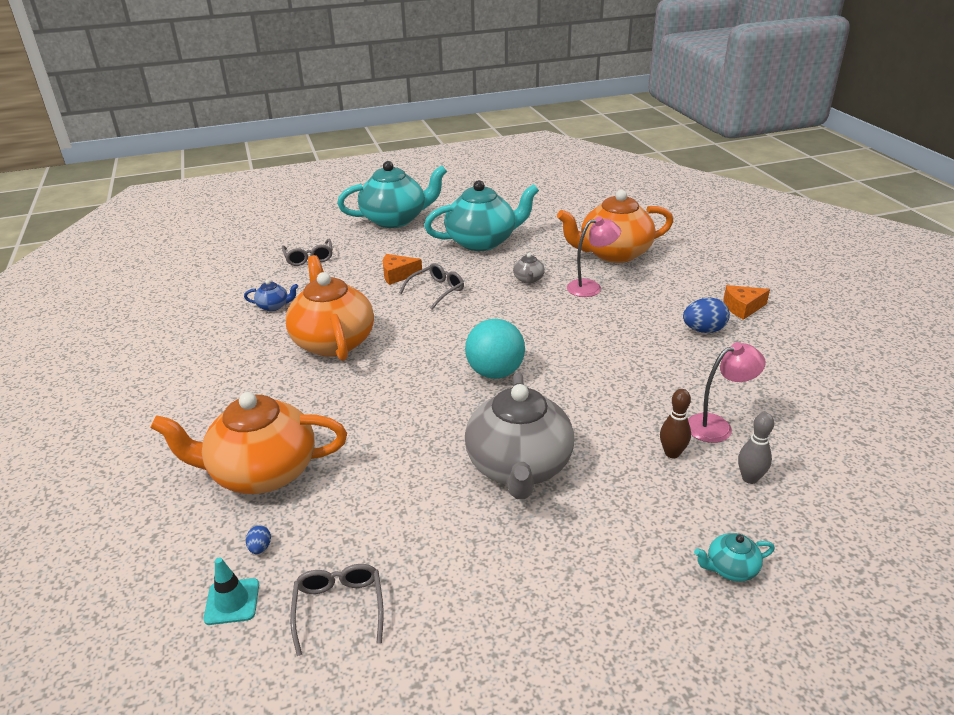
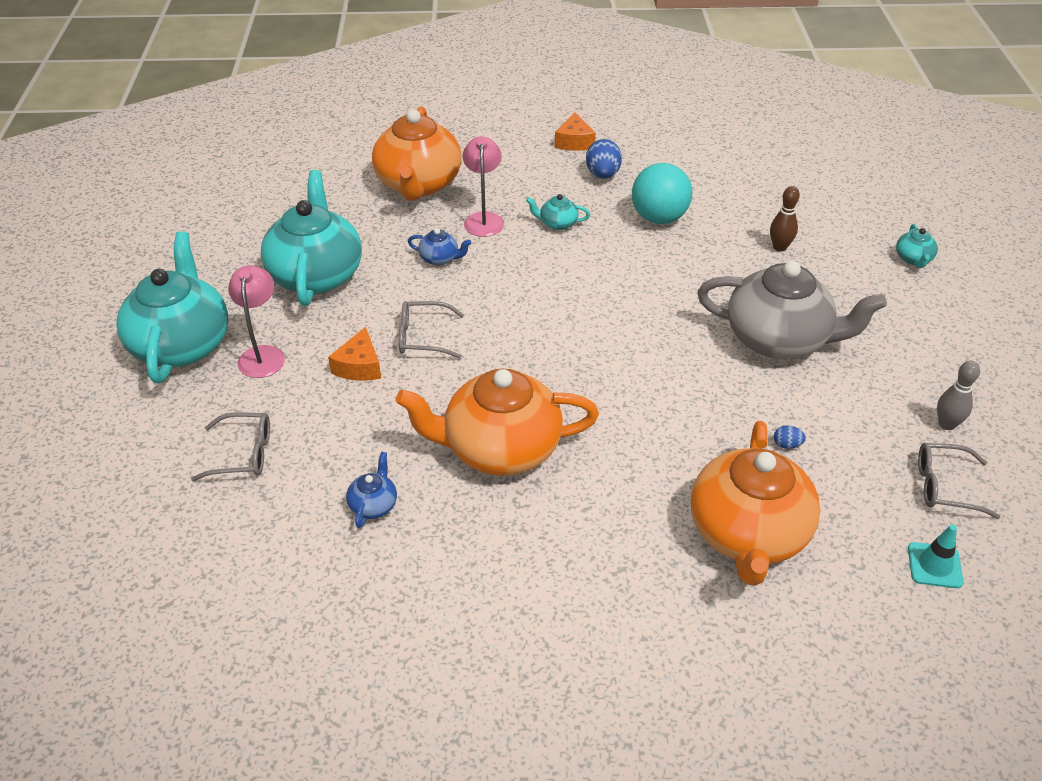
camera: 75 degrees left, 10 degrees up
(260, 548) = (865, 540): blue egg -> blue egg (787, 445)
(437, 290) = (423, 337): grey glasses -> grey glasses turned 60 degrees counterclockwise
(495, 372) = (622, 324): turquoise ball -> turquoise ball (659, 218)
(528, 279) = (440, 258): grey teapot -> blue teapot
(610, 320) = (557, 224): none -> turquoise teapot
(717, 426) = (749, 213): pink lamp -> pink lamp (263, 354)
(749, 478) = (818, 218): grey bowling pin -> grey bowling pin (946, 424)

